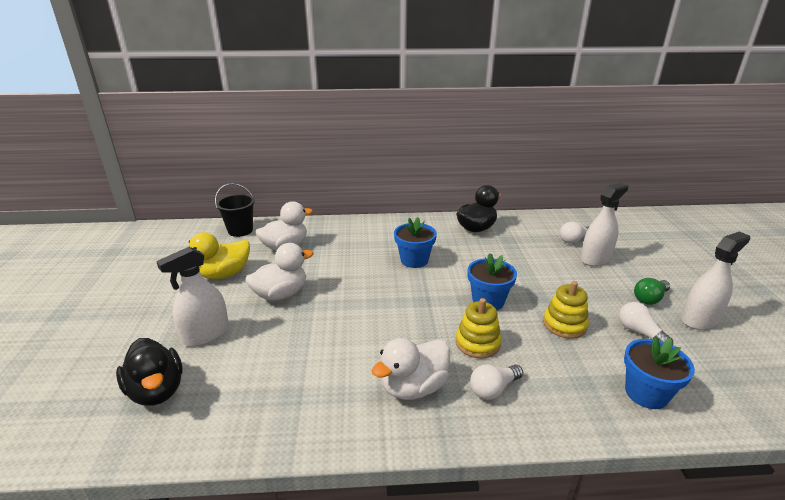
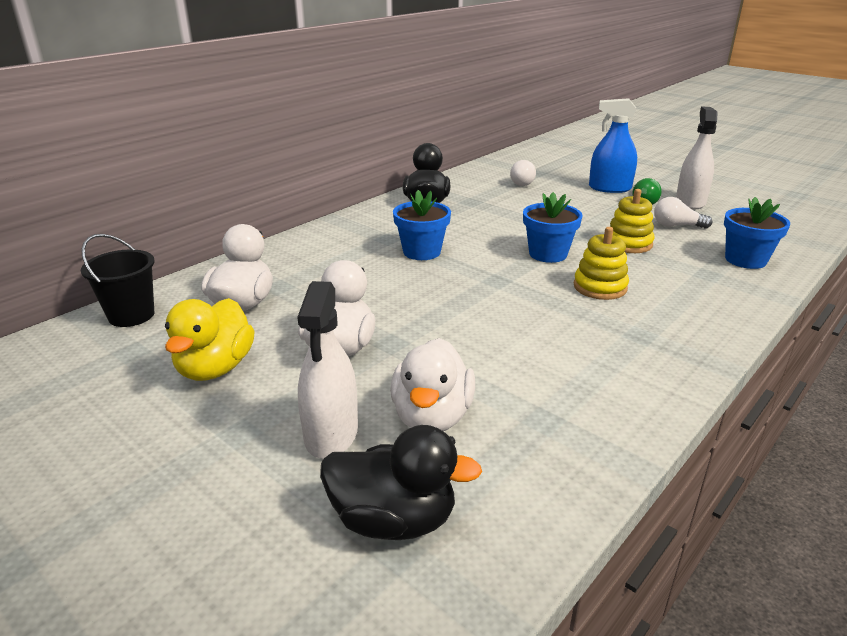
camera: 45 degrees left, 0 degrees up
(414, 387) = (620, 344): white duck -> white duck (432, 417)
(493, 389) = (670, 311): white light bulb -> none
(595, 259) = (562, 190): white spray bottle -> none
(641, 274) = (609, 188): none -> blue spray bottle

